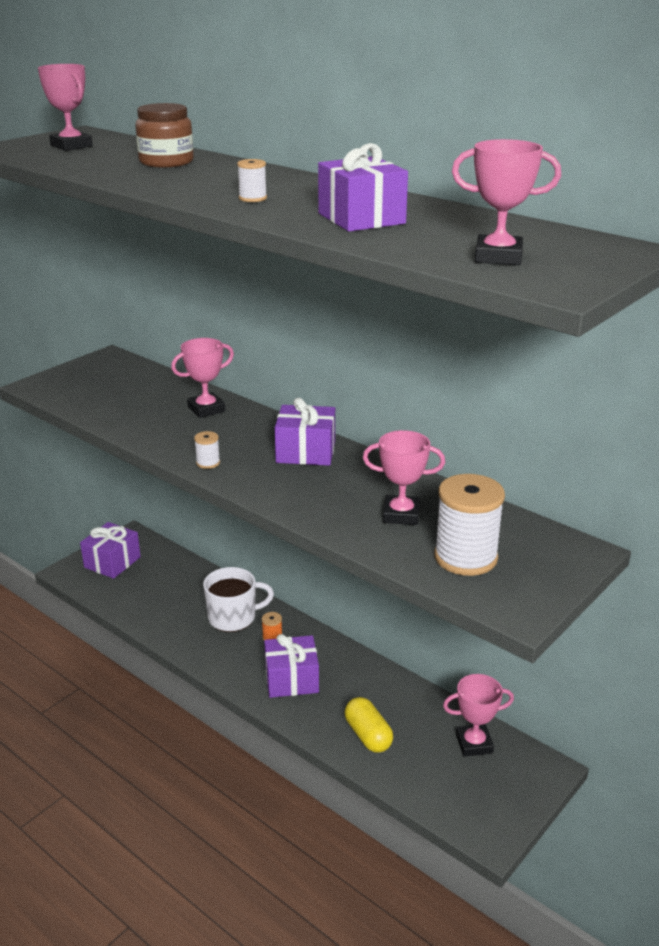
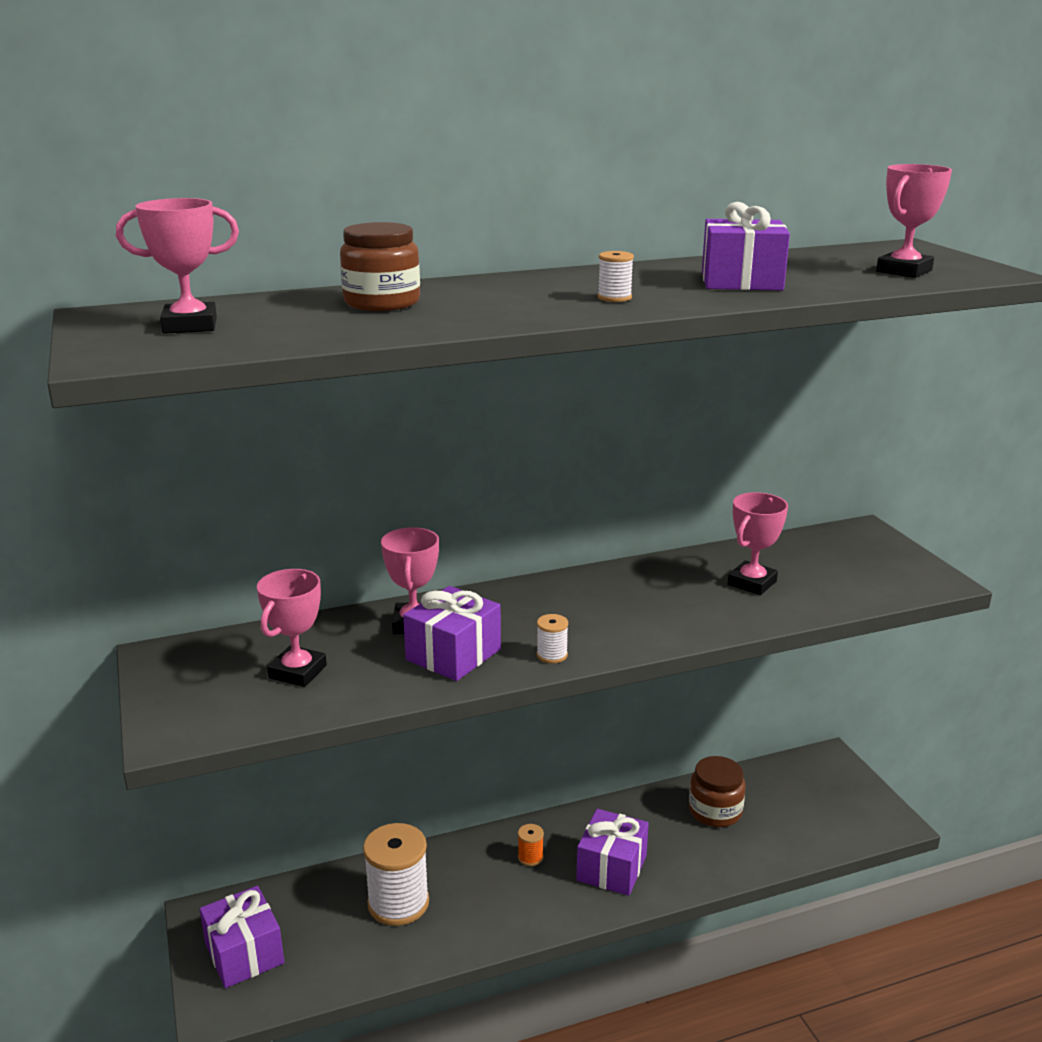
camera: 60 degrees left, 5 degrees down
(233, 617) = (468, 876): white mug -> none
(306, 452) = (584, 594): purple gift -> purple gift (453, 654)
(368, 735) = (730, 845): yellow capsule -> none
(403, 715) = (715, 811): none -> brown jar
(465, 557) = (845, 577): white spool -> white spool (398, 903)
(474, 743) = (778, 784): pink trophy -> pink trophy (297, 672)

